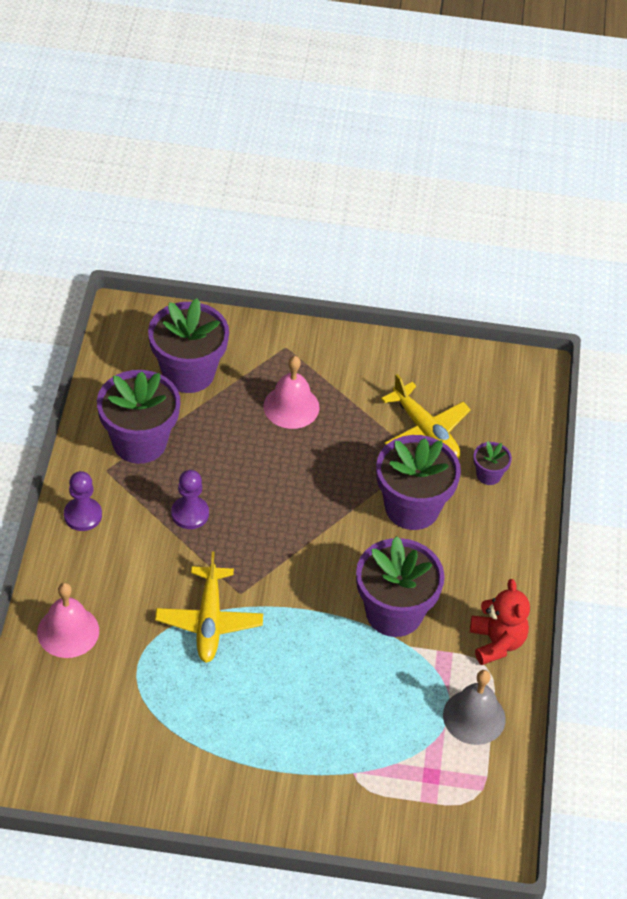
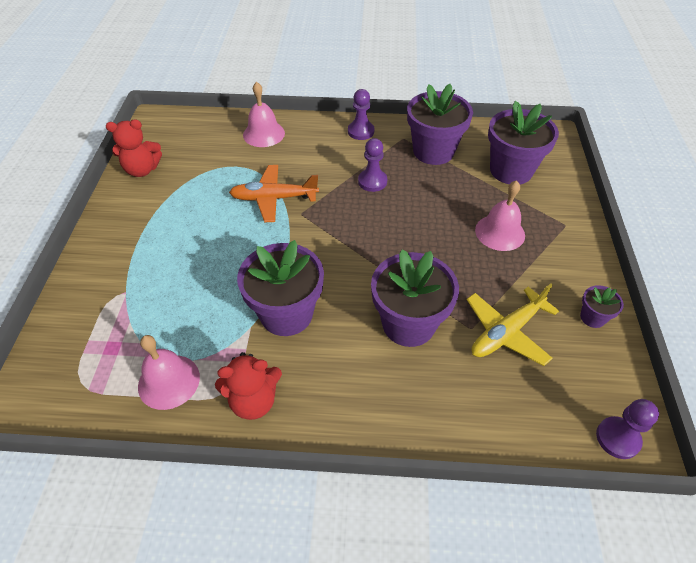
camera: 90 degrees right, 0 degrees up
(128, 781) = (142, 170): none -> red teddy bear
(209, 621) = (274, 198): yellow plane -> orange plane
(474, 717) = (169, 381): grey bell -> pink bell
(488, 475) = (467, 391): purple flower pot -> purple flower pot (592, 317)
(534, 382) = (617, 438): none -> purple pawn

